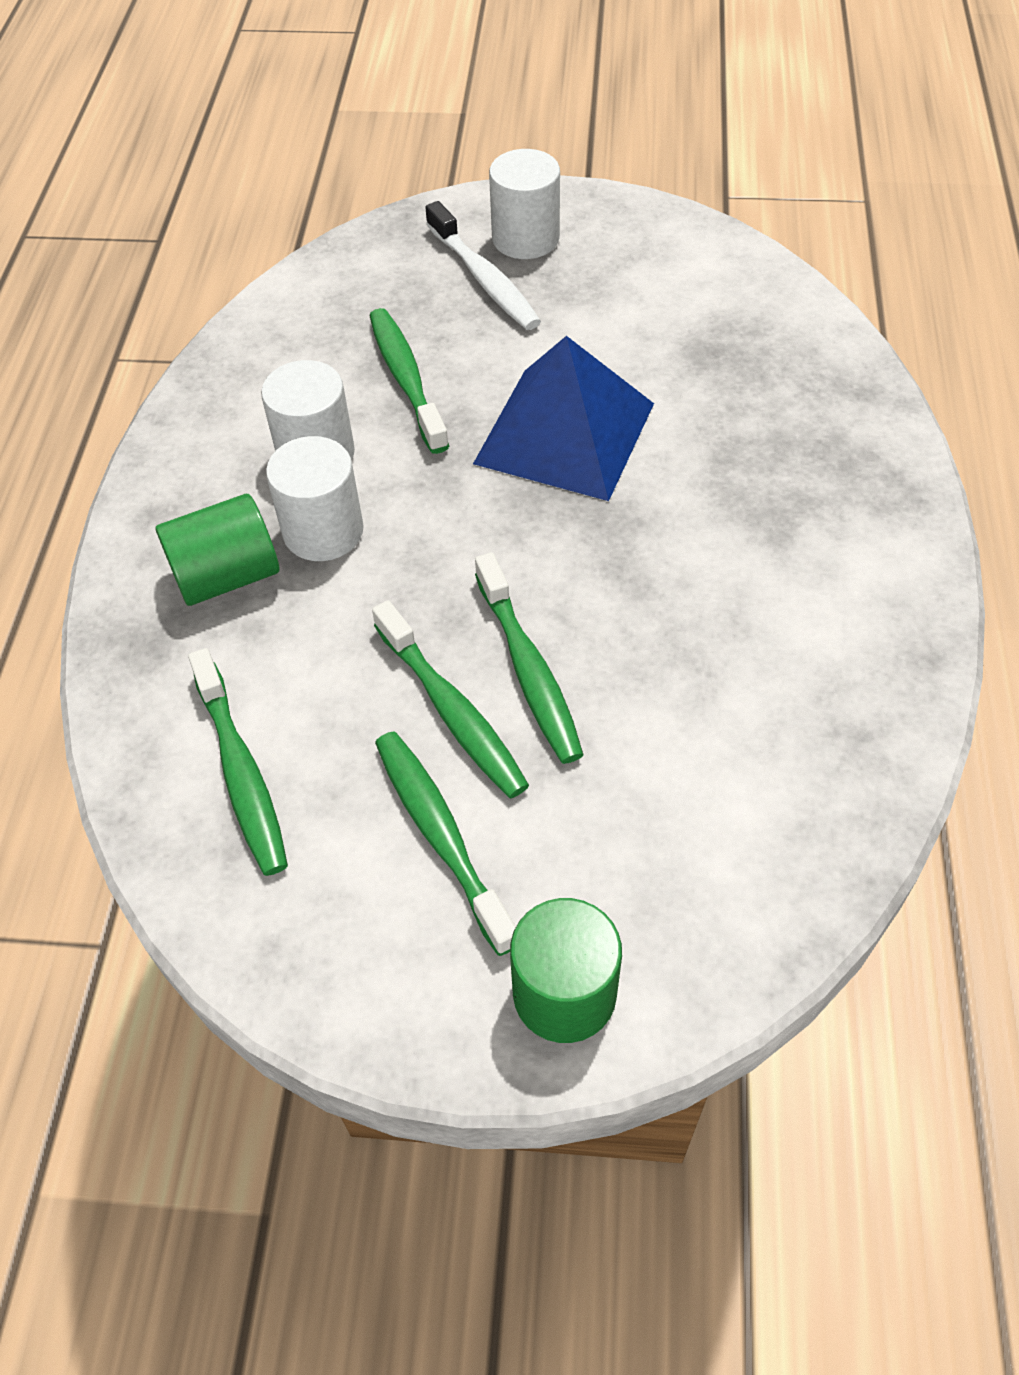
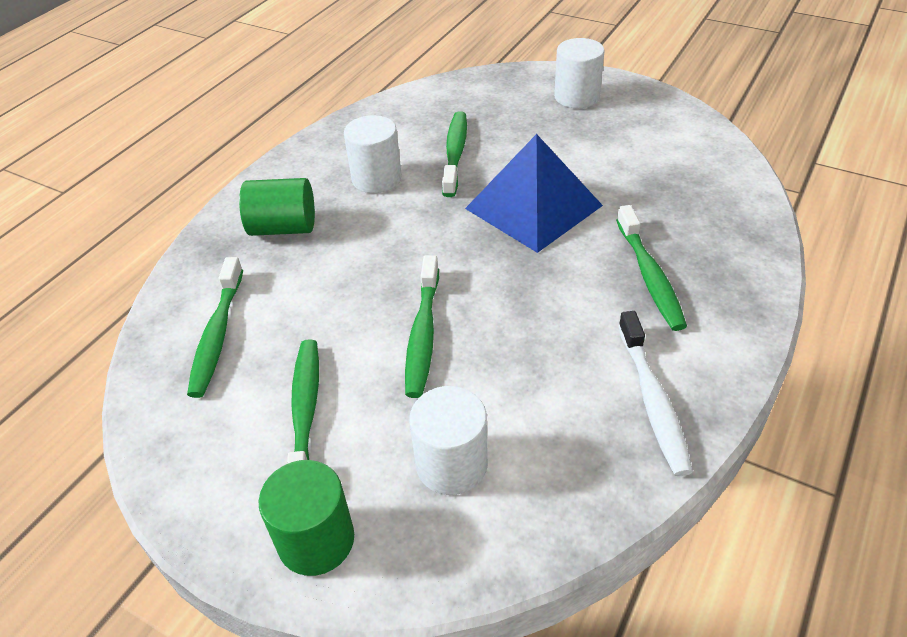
camera: 25 degrees right, 10 degrees down
(323, 531) = (352, 220): white cylinder -> white cylinder (451, 464)
(452, 711) = (360, 342): green toothbrush -> green toothbrush (649, 276)
(484, 279) = (537, 112): white toothbrush -> white toothbrush (653, 401)

